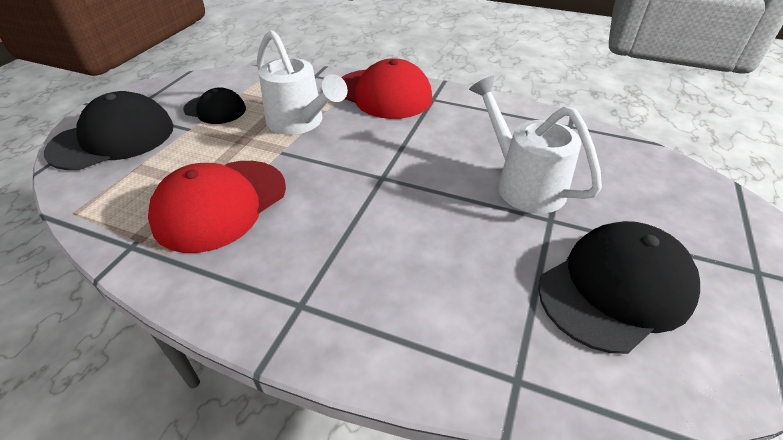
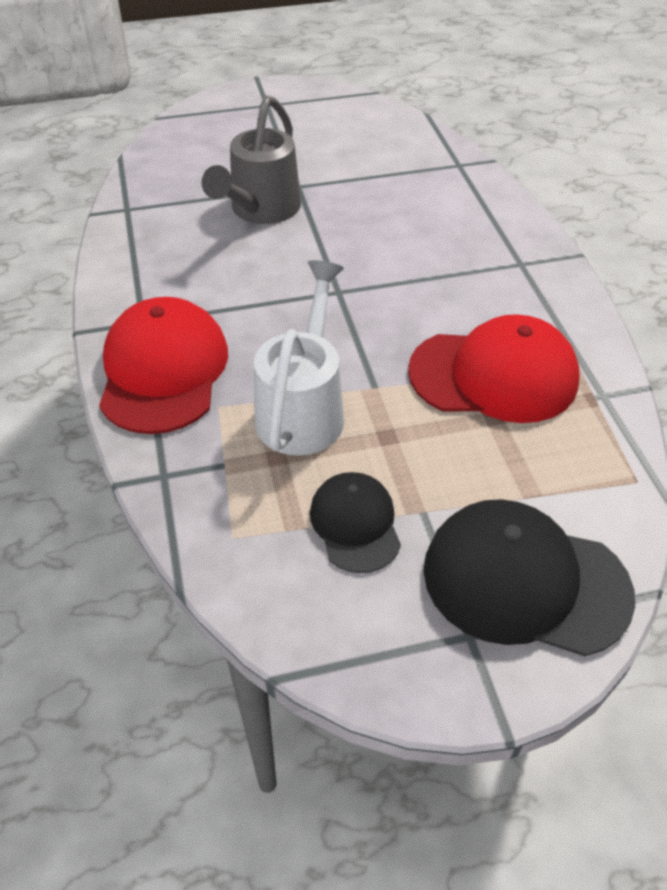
camera: 125 degrees left, 5 degrees up
(523, 183) = (261, 210): white watering can -> grey watering can
(616, 289) = (343, 148): black cap -> none

